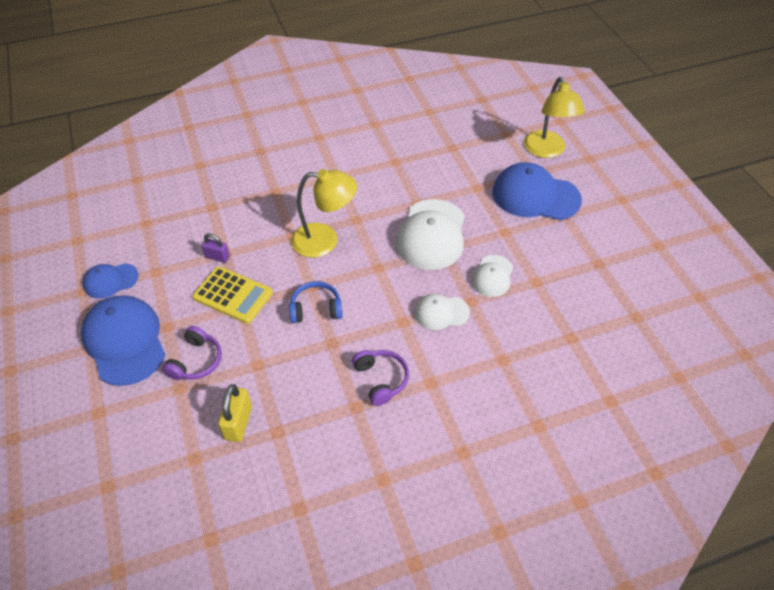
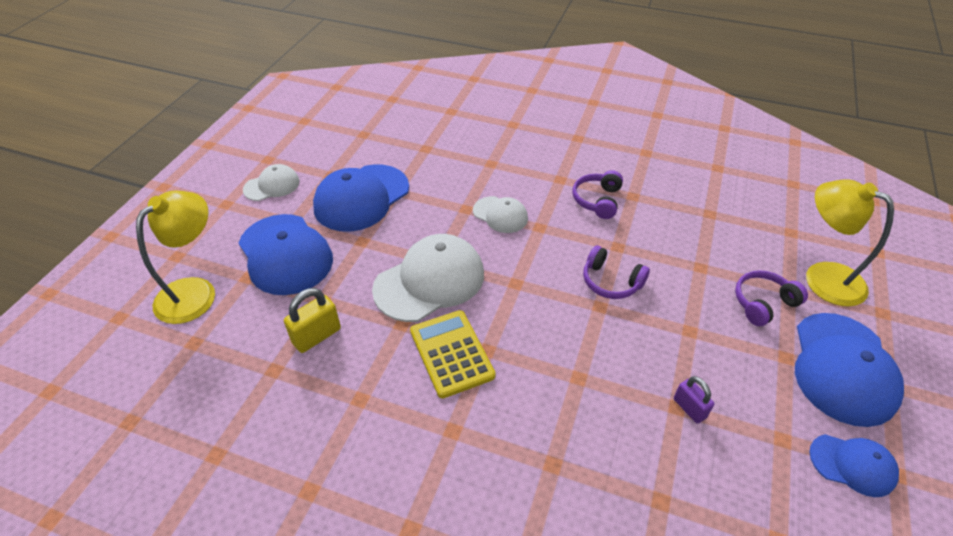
camera: 140 degrees left, 5 degrees down
(233, 295) = (693, 347): yellow calculator -> yellow calculator (451, 353)
(238, 423) = (741, 235): yellow padlock -> yellow padlock (317, 336)
(316, 309) = (611, 282): blue headphones -> purple headphones
(325, 240) = (545, 346): yellow lamp -> yellow lamp (822, 277)
(492, 276) = (424, 215): white cap -> white cap (272, 185)
(550, 260) = (361, 198): none -> blue cap

